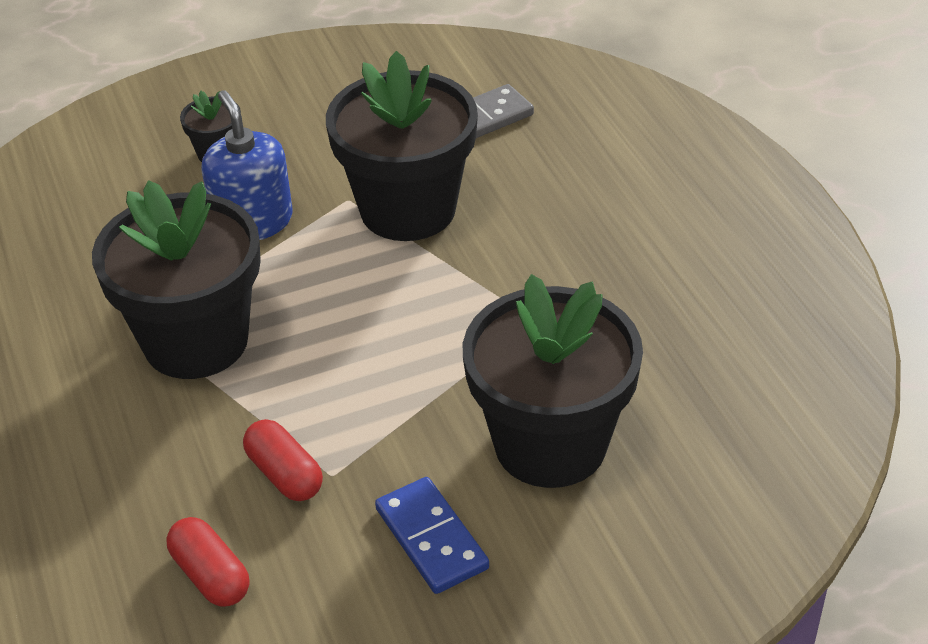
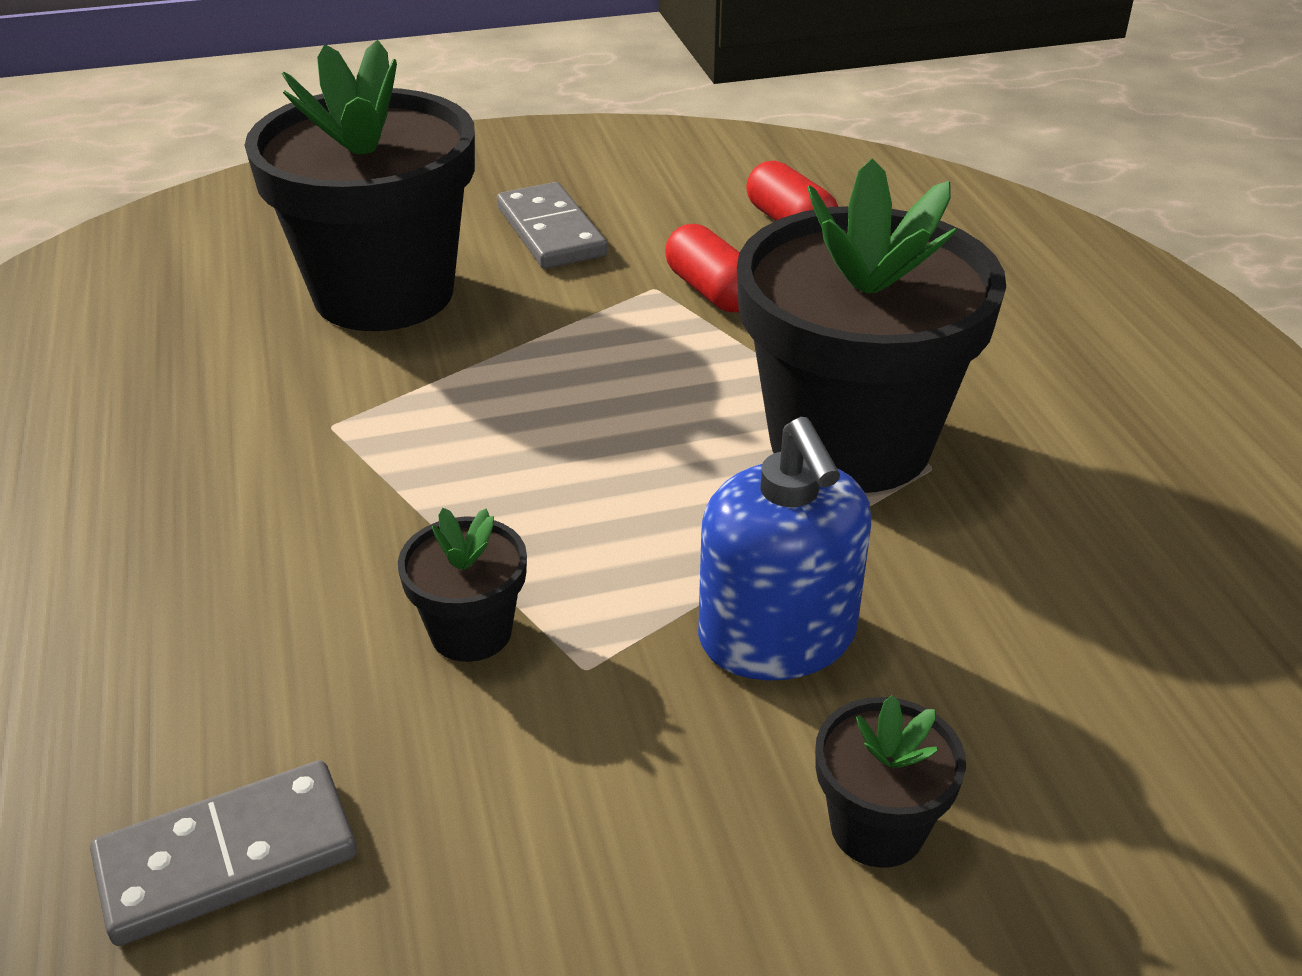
camera: 175 degrees left, 5 degrees down
(408, 209) = (471, 632): black flower pot -> black flower pot, size x0.43
(431, 538) = (550, 232): blue domino -> grey domino

